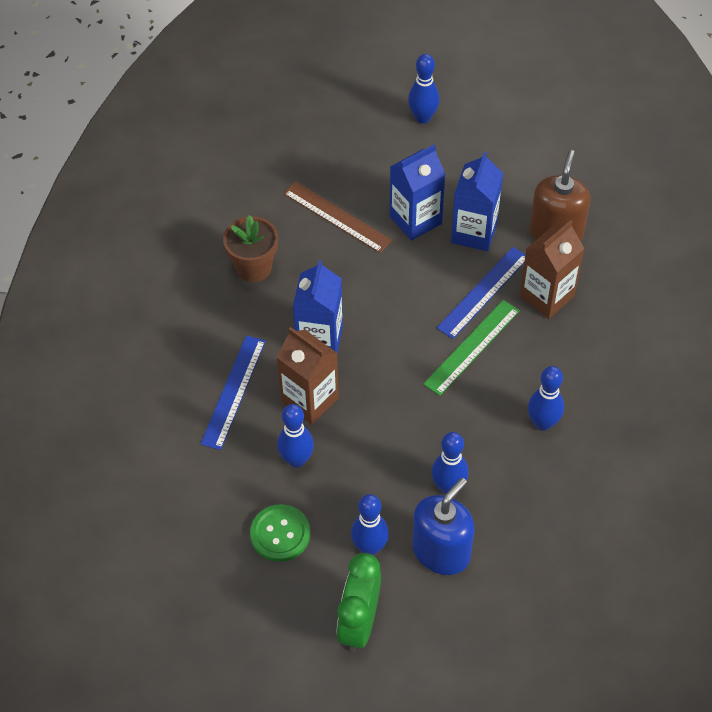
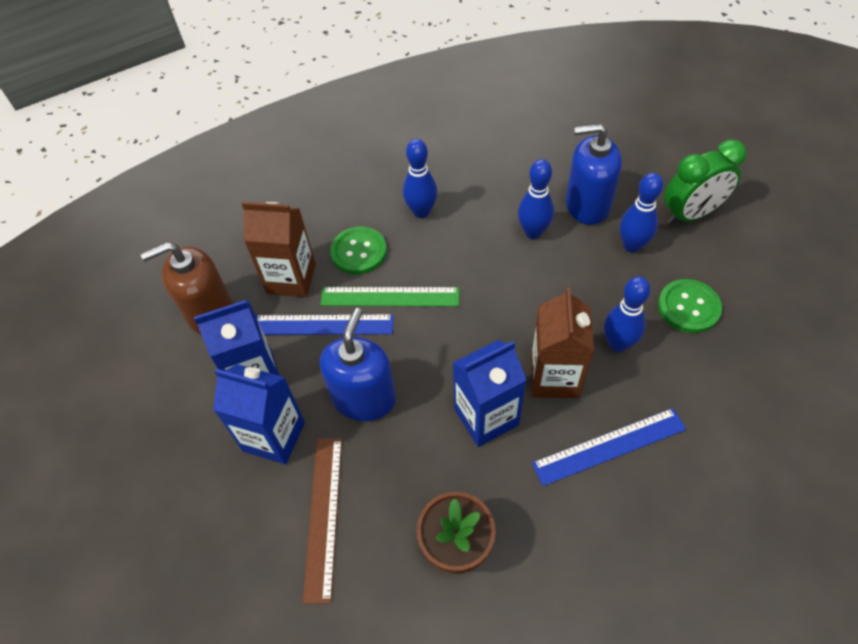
camera: 125 degrees left, 0 degrees up
(399, 281) = (364, 398): none -> blue soap dispenser
(423, 117) = (112, 532): blue bowling pin -> none
(536, 354) = (359, 252): none -> green button

